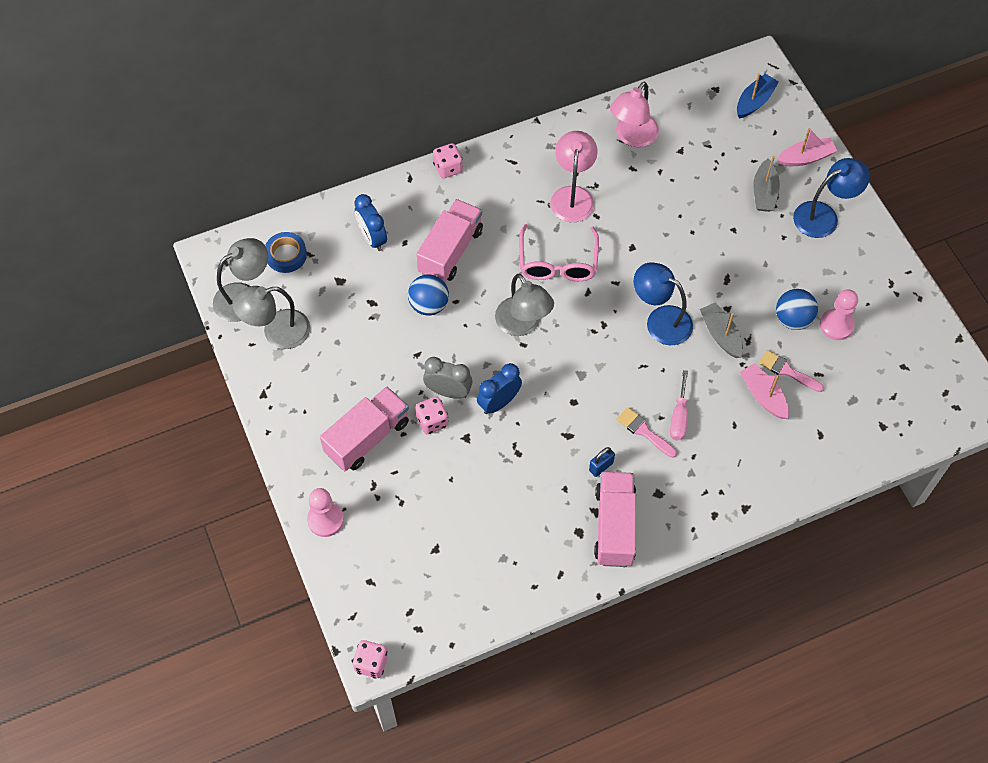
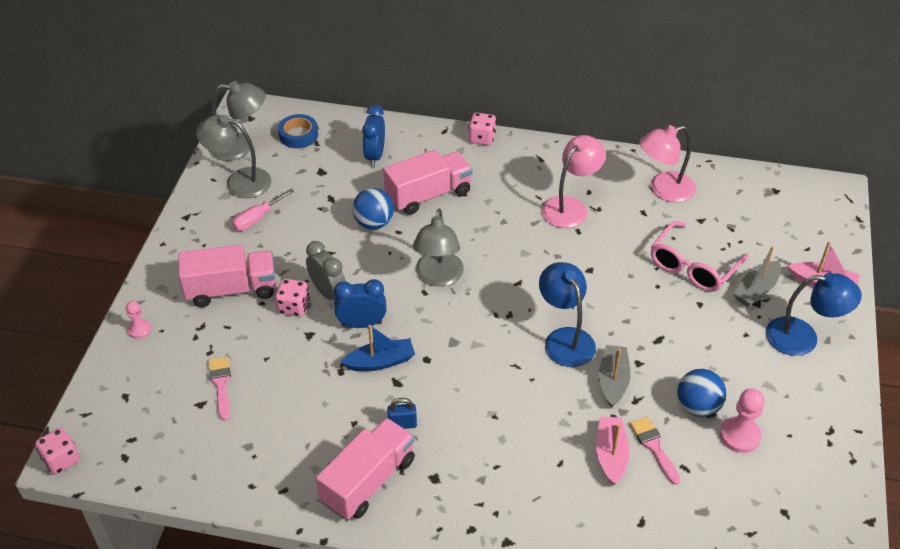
camera: 35 degrees right, 15 degrees down
(325, 520) = (139, 330): pink pawn -> pink pawn, size x0.61
(558, 263) = (512, 248): pink glasses -> pink glasses (693, 266)
(644, 431) = (468, 418): pink brush -> pink brush (221, 384)
(679, 417) = (512, 425): pink screwdriver -> pink screwdriver (257, 219)
(754, 101) = (806, 216): blue boat -> blue boat (380, 362)

